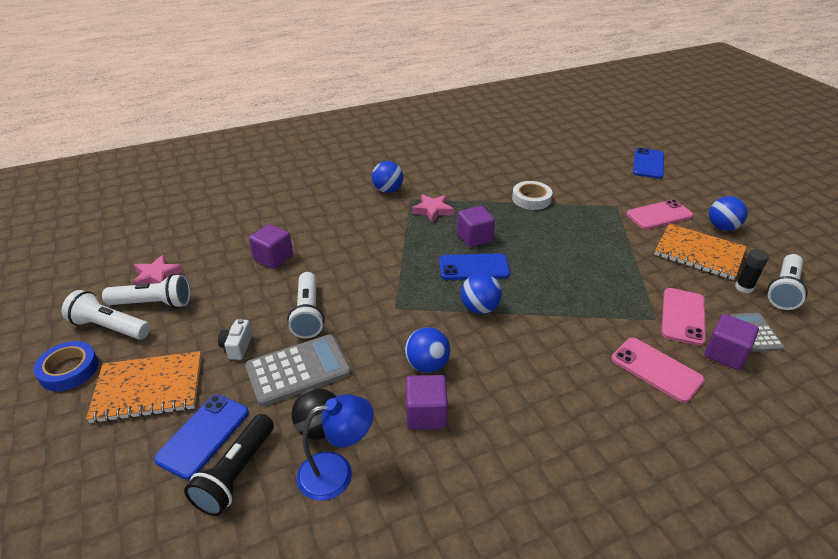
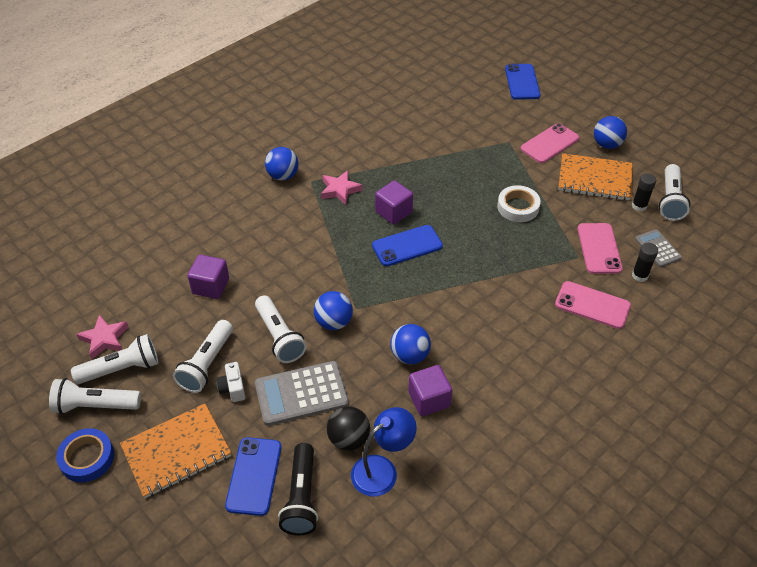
camera: 20 degrees left, 10 degrees up
(228, 320) = (207, 364): none -> white flashlight
(298, 370) = (301, 394): grey calculator -> grey calculator turned 150 degrees counterclockwise
(479, 308) = (430, 287): blue ball -> blue ball (334, 322)
(531, 199) = (428, 152): white tape -> white tape (518, 207)
(725, 354) = (640, 275): purple cube -> black glue stick

